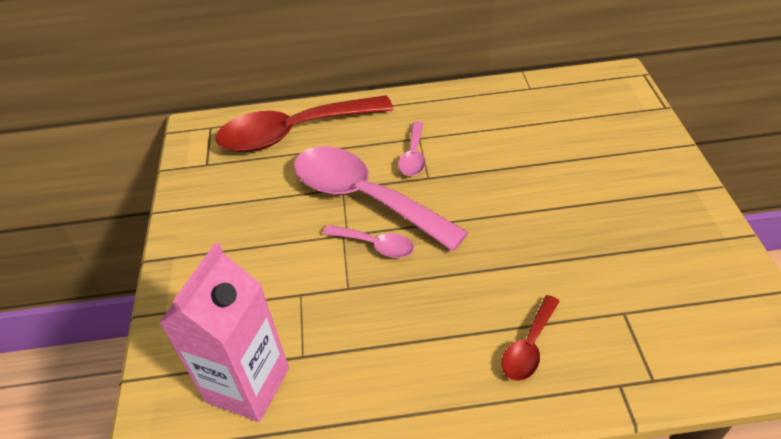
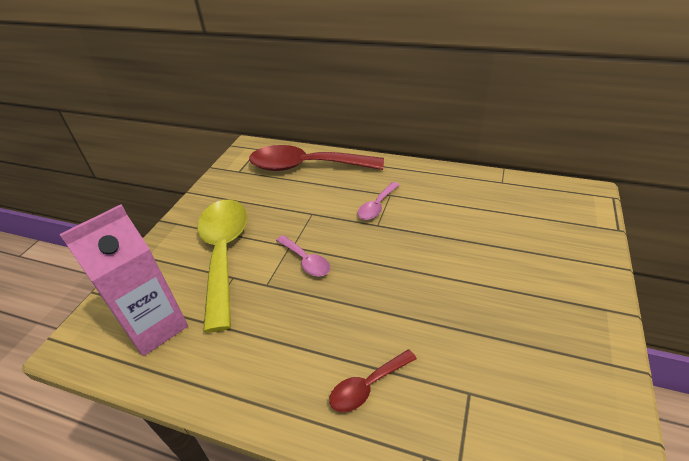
camera: 25 degrees right, 5 degrees down
(268, 271) = (224, 253): none -> yellow spoon
(363, 197) = (322, 224): pink spoon -> none

